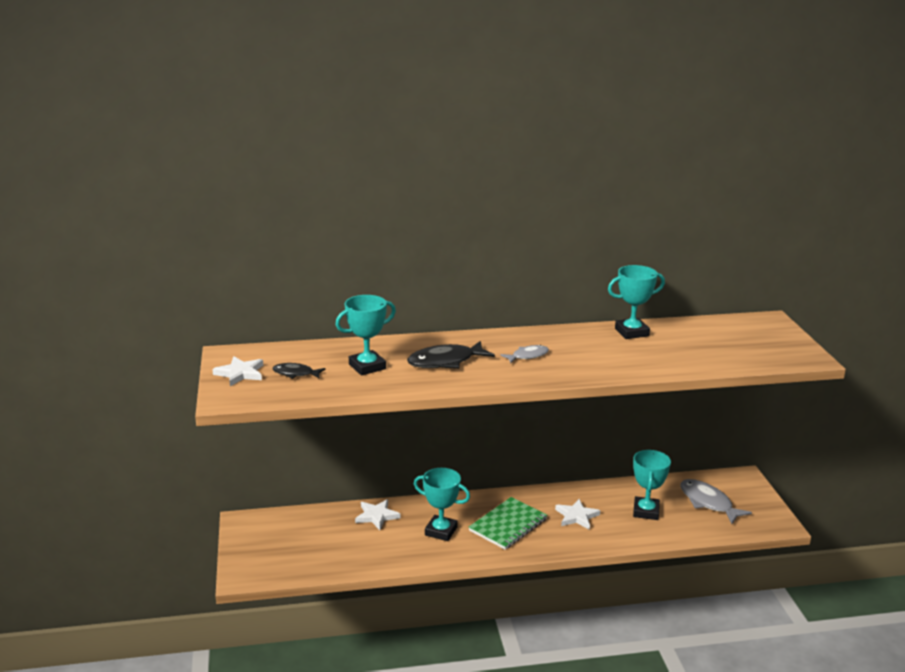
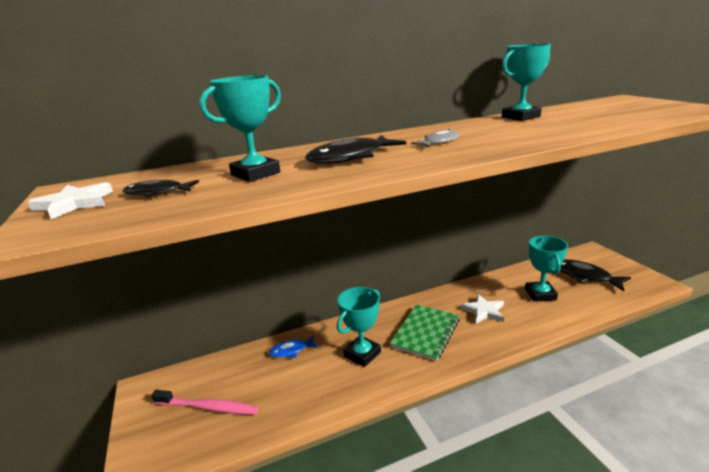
camera: 10 degrees left, 0 degrees up
(297, 546) = (208, 407): none -> pink toothbrush
(377, 516) = (291, 351): white star -> blue fish
(441, 531) = (362, 354): turquoise trophy -> turquoise trophy turned 60 degrees counterclockwise
(708, 502) = (584, 276): grey fish -> black fish

